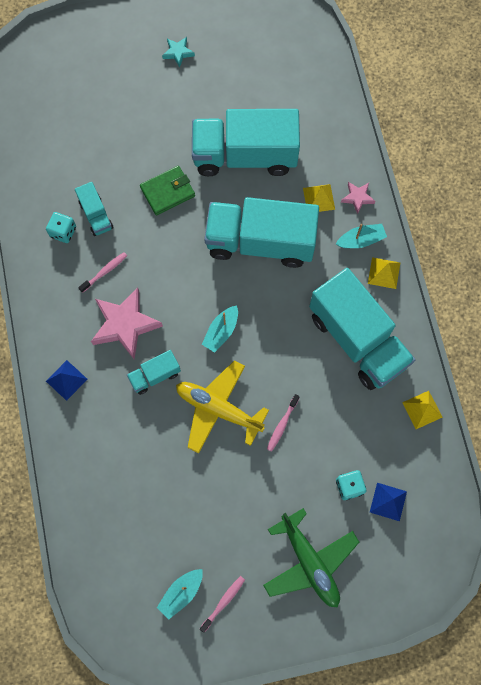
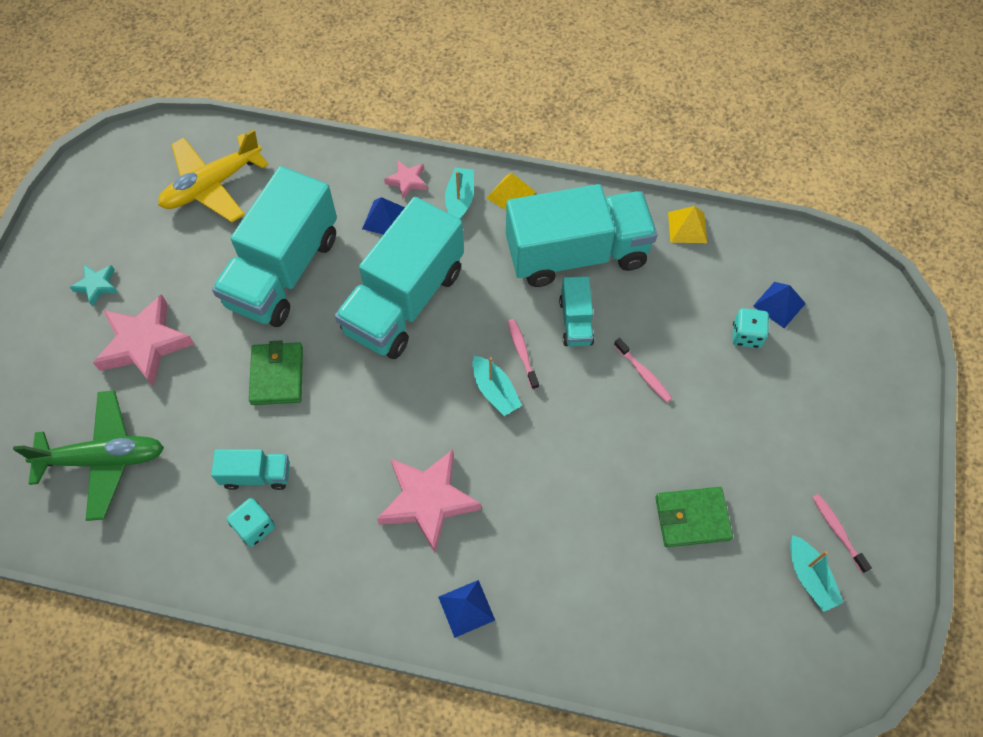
camera: 65 degrees left, 10 degrees down
(105, 271) = (341, 496): pink toothbrush -> pink toothbrush (522, 352)
(151, 103) = (145, 344): none -> pink star
(155, 375) = (514, 492): turquoise truck -> turquoise truck (575, 321)
(188, 498) = (692, 518): none -> green wallet
(218, 409) = (592, 435): yellow plane -> yellow plane (212, 185)
(309, 562) = (820, 414): green plane -> green plane (103, 459)
(319, 198) = (385, 218): yellow pyramid -> blue pyramid

